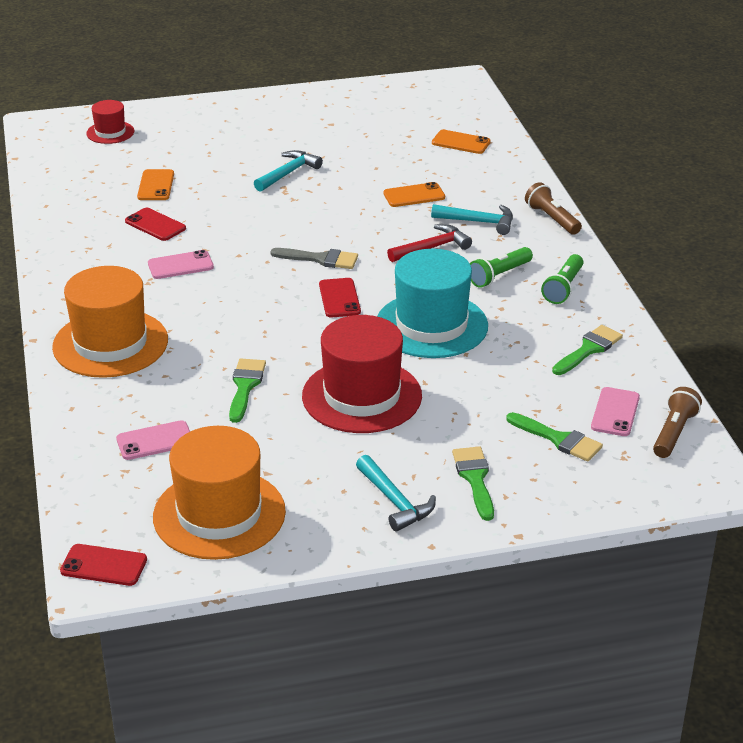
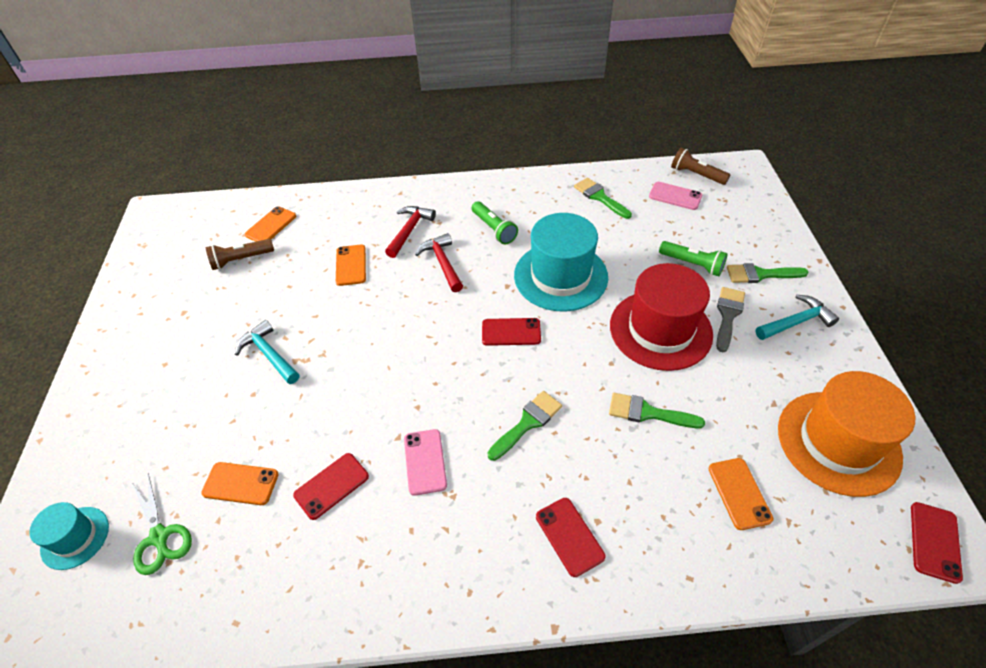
camera: 80 degrees left, 15 degrees up
(110, 132) = (75, 537): red hat -> turquoise hat
(110, 343) = (569, 536): orange hat -> red phone
(111, 163) = (159, 536): none -> green scissors
(155, 441) = (739, 493): pink phone -> orange phone
(320, 259) = (442, 340): grey brush -> grey brush (728, 315)
(479, 222) = (409, 230): turquoise hammer -> red hammer
(552, 219) = (418, 190): brown flashlight -> brown flashlight (241, 260)
(559, 439) = (708, 226): green brush -> green brush (527, 423)
(563, 288) = (518, 198): green flashlight -> green flashlight (692, 264)

